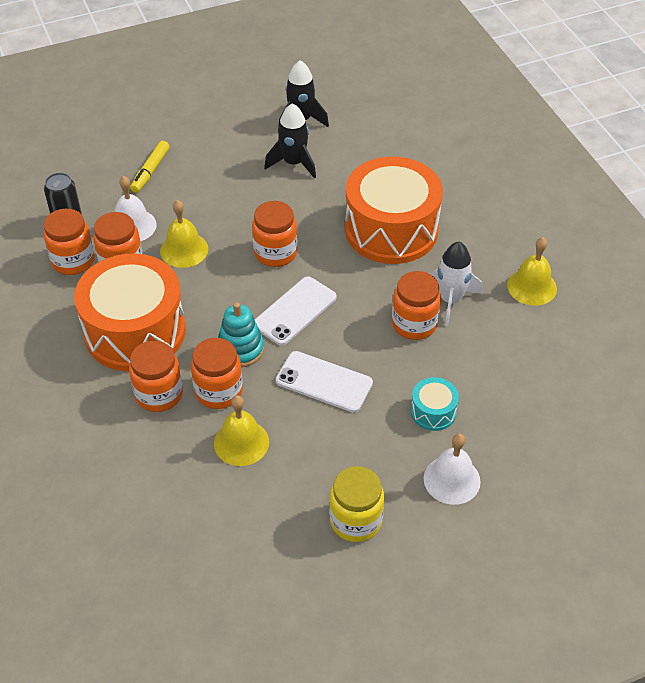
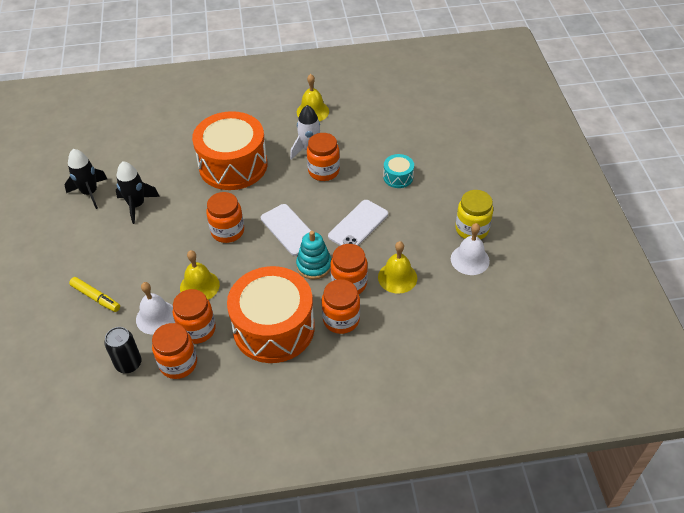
camera: 75 degrees left, 0 degrees up
(452, 480) = (451, 180): white bell -> white bell (470, 259)

